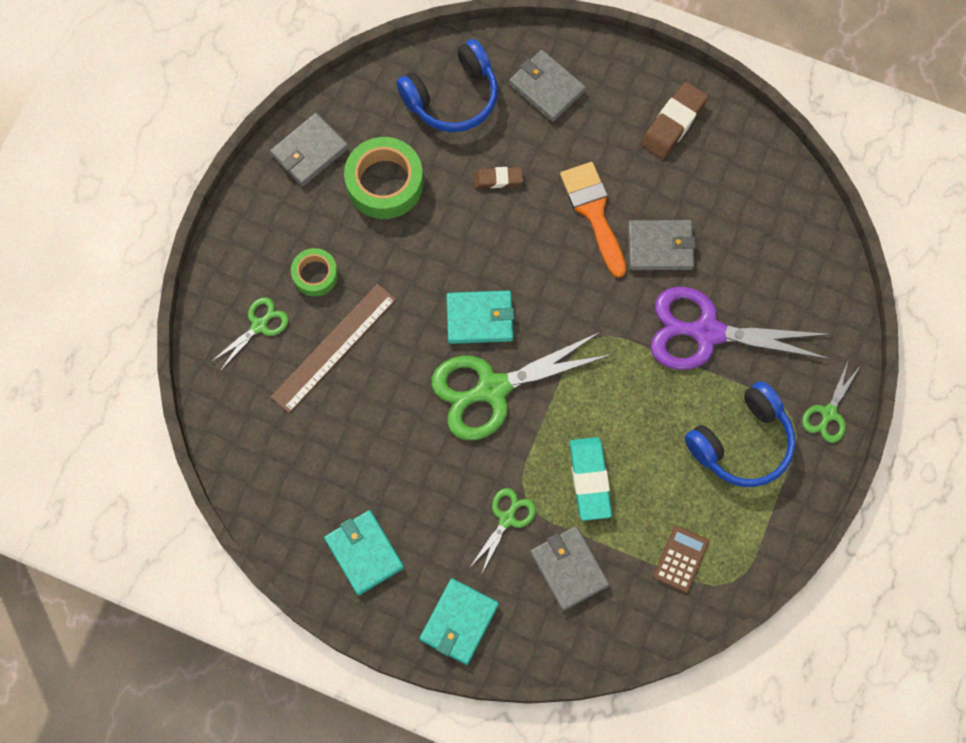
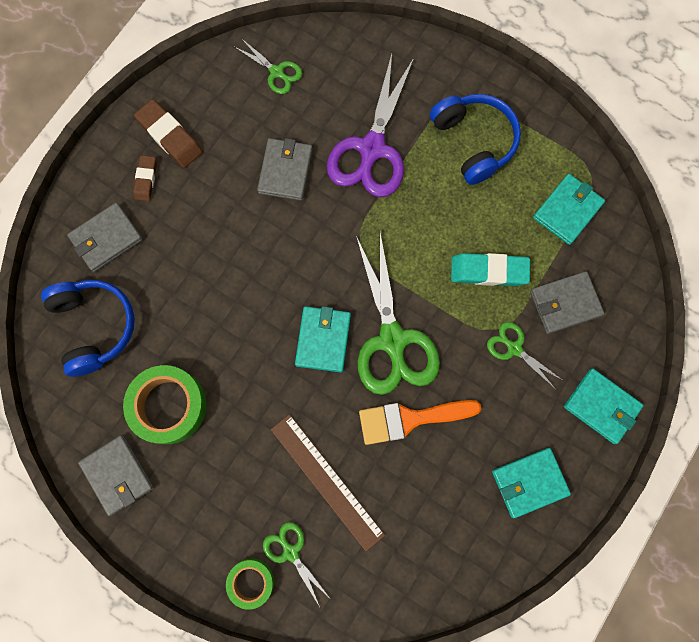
camera: 80 degrees left, 5 degrees up
(315, 275) = (249, 488): green tape -> green tape (251, 582)
(498, 179) = (189, 299): brown eraser -> brown eraser (146, 179)
(593, 212) = (240, 221): orange brush -> orange brush (410, 419)
(680, 559) = (567, 210): brown calculator -> turquoise wallet
(828, 413) = (459, 70): green scissors -> green scissors (276, 72)

